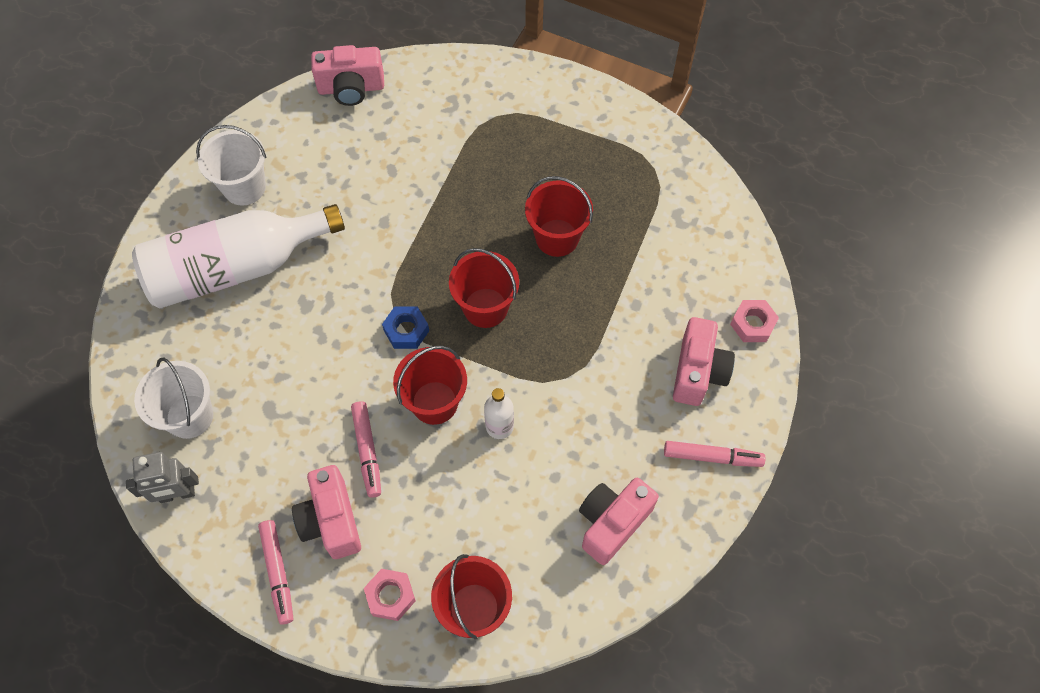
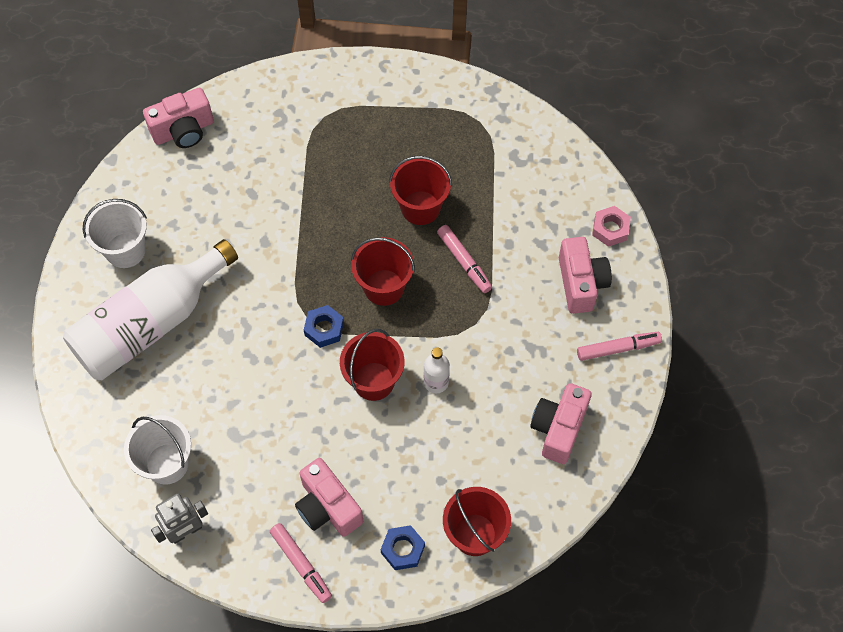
camera: 20 degrees left, 0 degrees up
(367, 451) = (333, 440): pink marker -> pink marker (464, 262)
(390, 596) = (403, 549): pink nut -> blue nut

